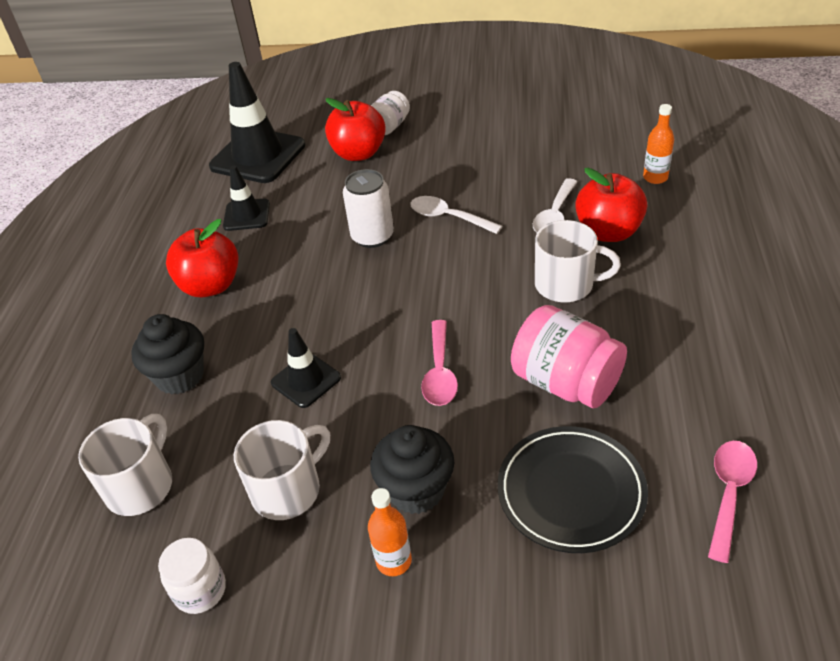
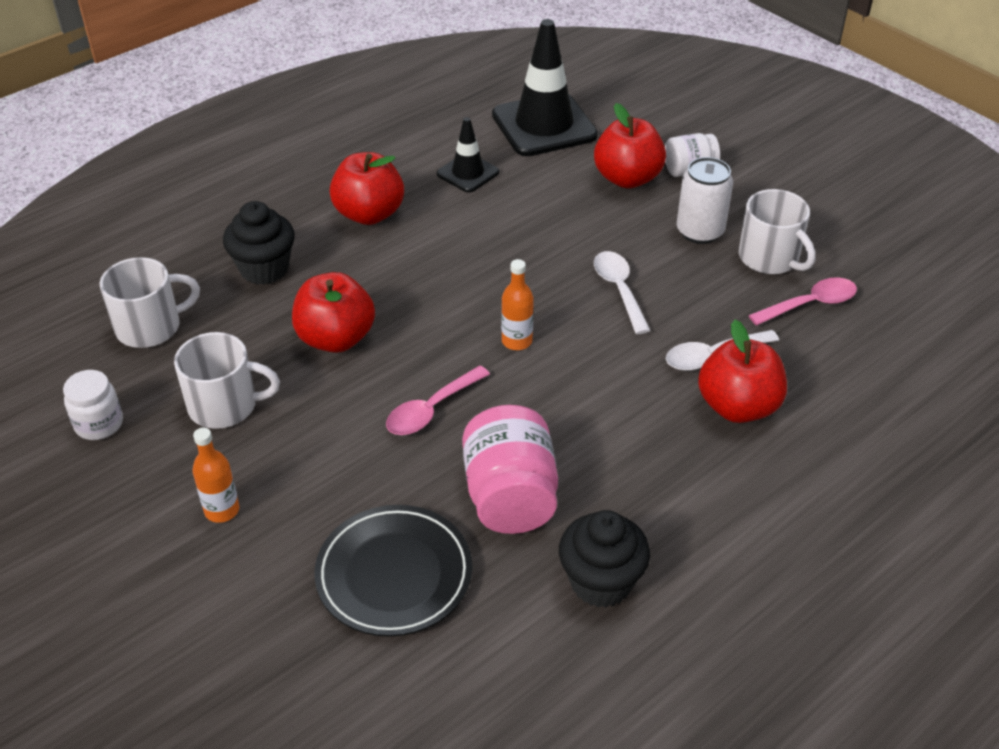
camera: 40 degrees right, 0 degrees up
(306, 380) = (336, 338): black traffic cone -> red apple
(372, 236) = (536, 261): white can -> white can (700, 231)
(416, 490) = (298, 478): black cupcake -> black cupcake (601, 582)
(566, 285) = (630, 422): white mug -> white mug (770, 258)
(655, 177) = (864, 392): orange bottle -> orange bottle (517, 341)
(729, 493) = (503, 683): pink spoon -> pink spoon (810, 304)

